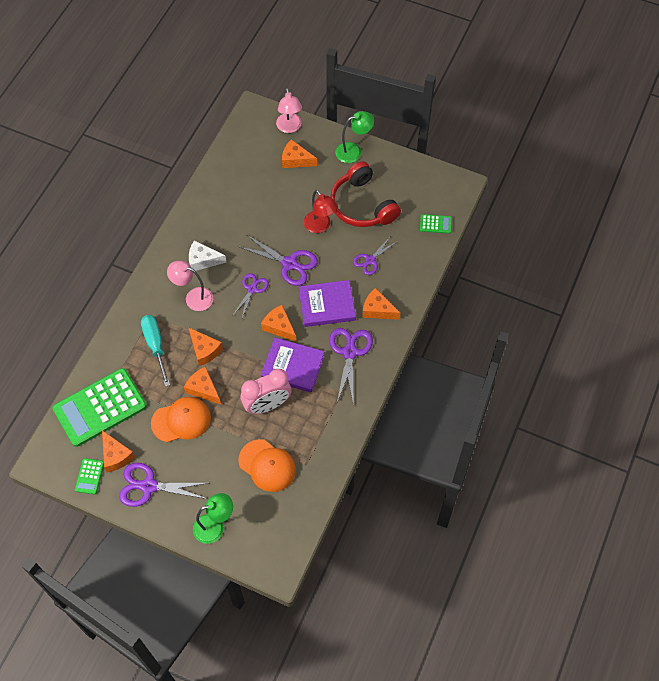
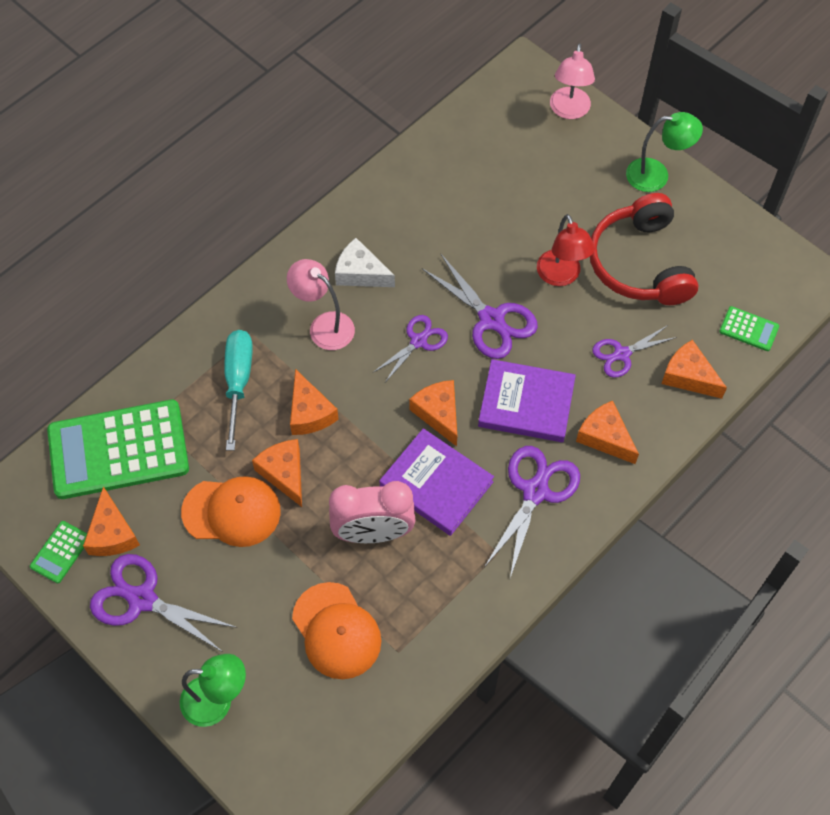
camera: 20 degrees right, 0 degrees up
(295, 160) = (560, 162): orange cheese -> orange cheese (688, 376)

